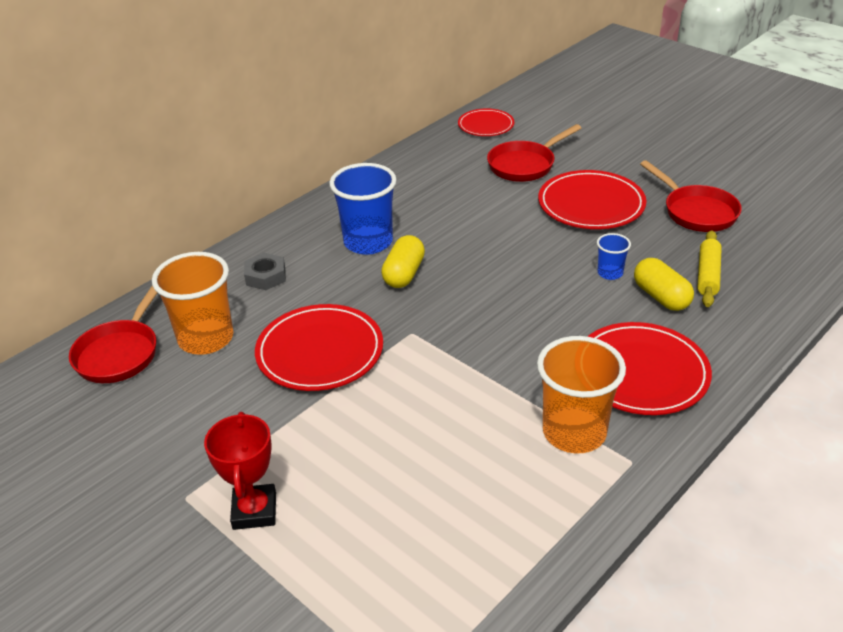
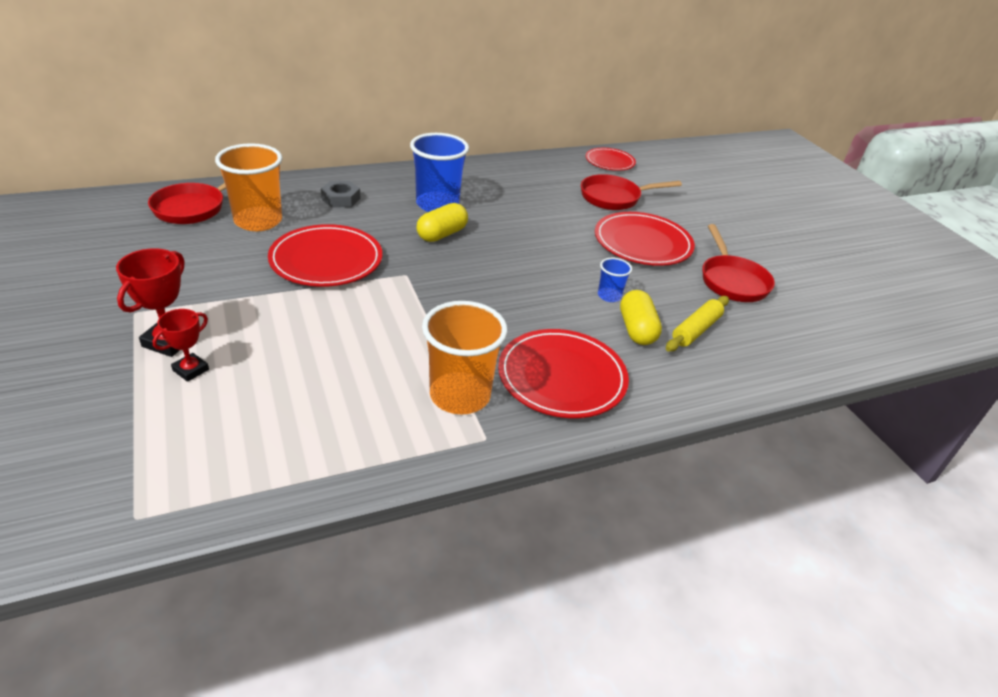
camera: 20 degrees right, 0 degrees up
(307, 529) = (191, 370): none -> red trophy

